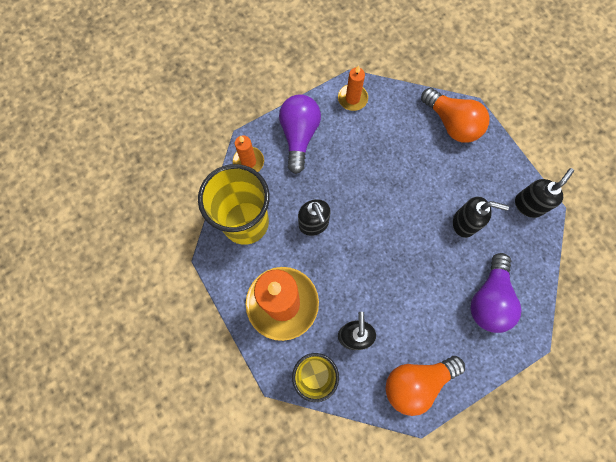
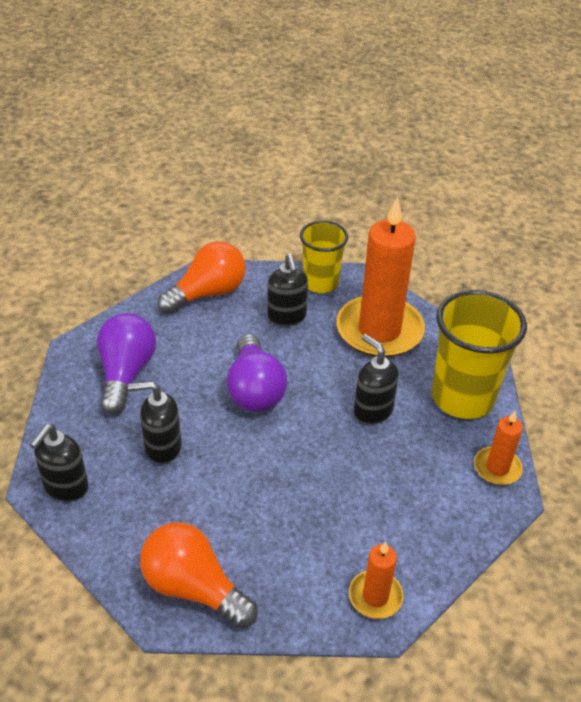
camera: 165 degrees right, 30 degrees down
(299, 136) = (439, 518): purple light bulb -> purple light bulb (254, 389)

